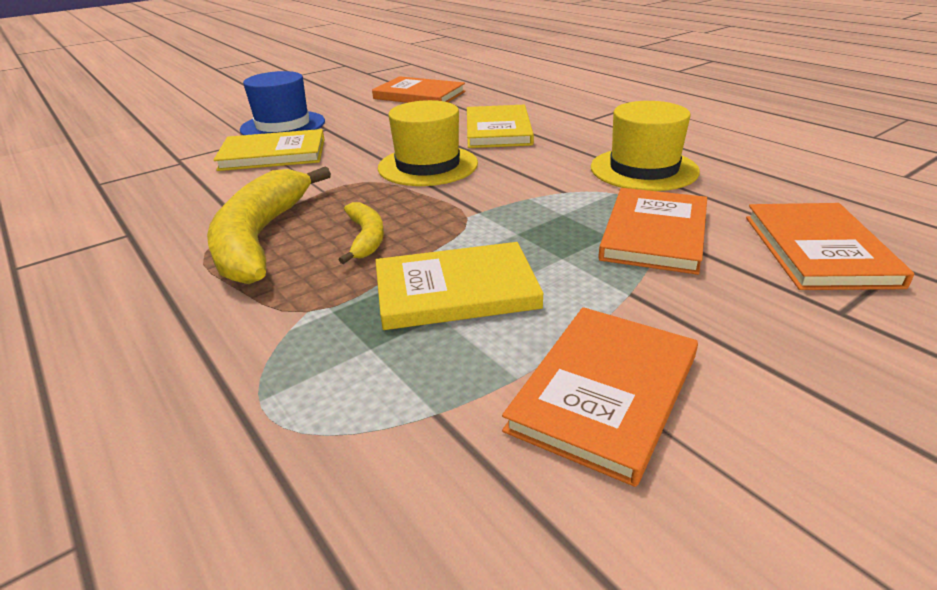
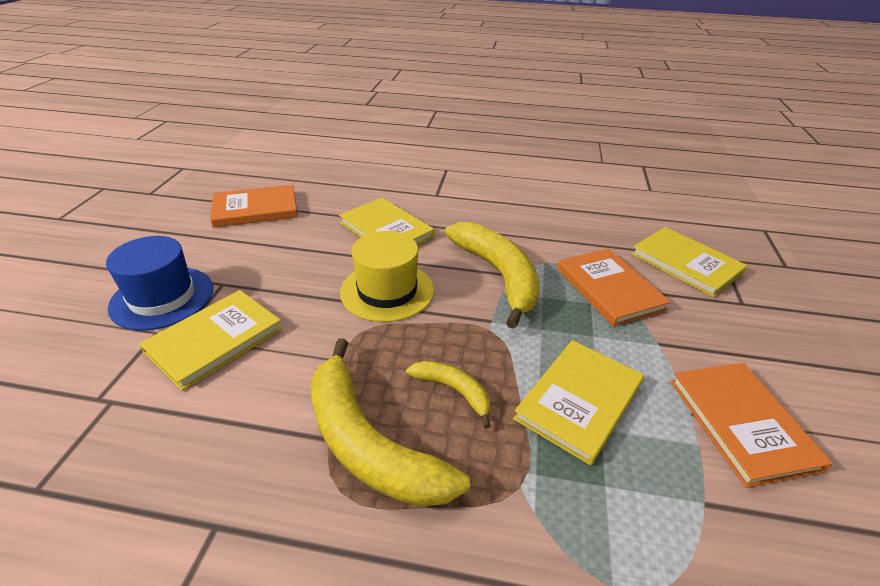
camera: 45 degrees left, 5 degrees up
(545, 186) = (498, 275): none -> yellow banana
(643, 169) = (532, 234): yellow hat -> none
(818, 250) = (685, 263): orange book -> yellow book

